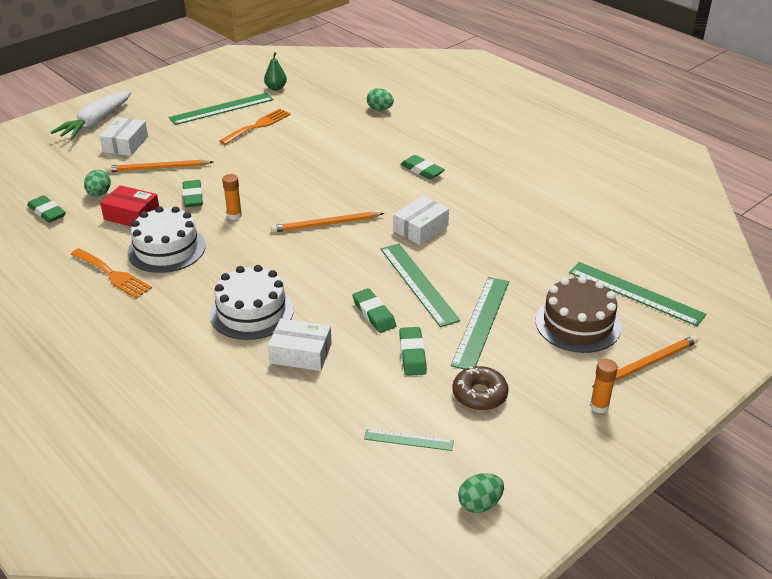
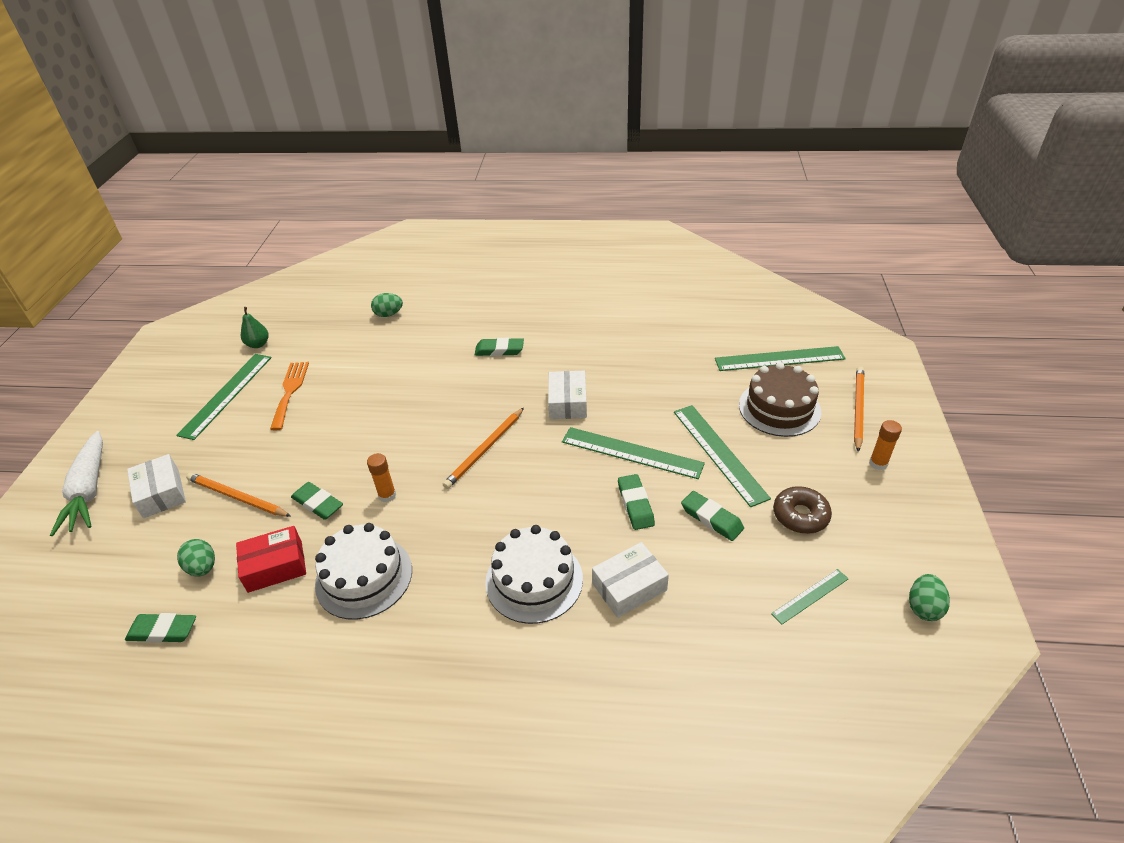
camera: 40 degrees left, 5 degrees up
(112, 275) = (342, 646): orange fork -> none
(158, 168) = (237, 497): orange pencil -> orange pencil turned 75 degrees clockwise
(374, 314) = (635, 504): green eraser -> green eraser turned 60 degrees clockwise

